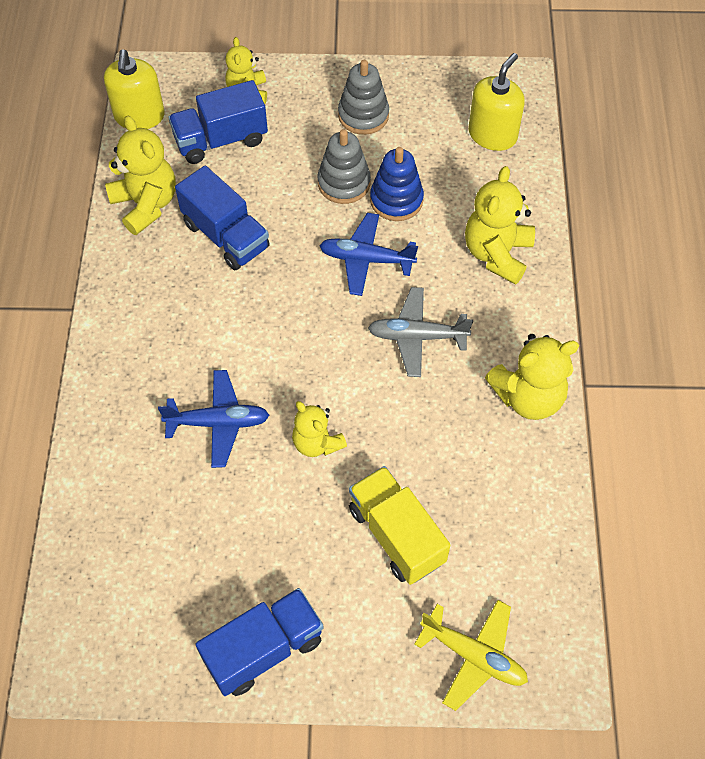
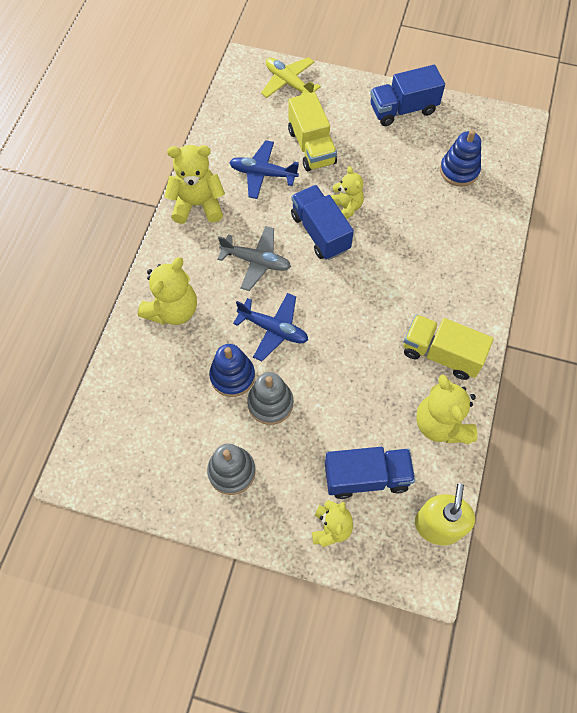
camera: 165 degrees left, 5 degrees up
(154, 277) = (441, 354): none -> yellow truck
(155, 549) = (459, 170): none -> blue stacking toy
(218, 423) = (409, 235): blue plane -> blue plane (263, 174)
(226, 236) = (379, 377): blue truck -> blue truck (320, 232)
(492, 135) = (127, 420): yellow soap dispenser -> none

